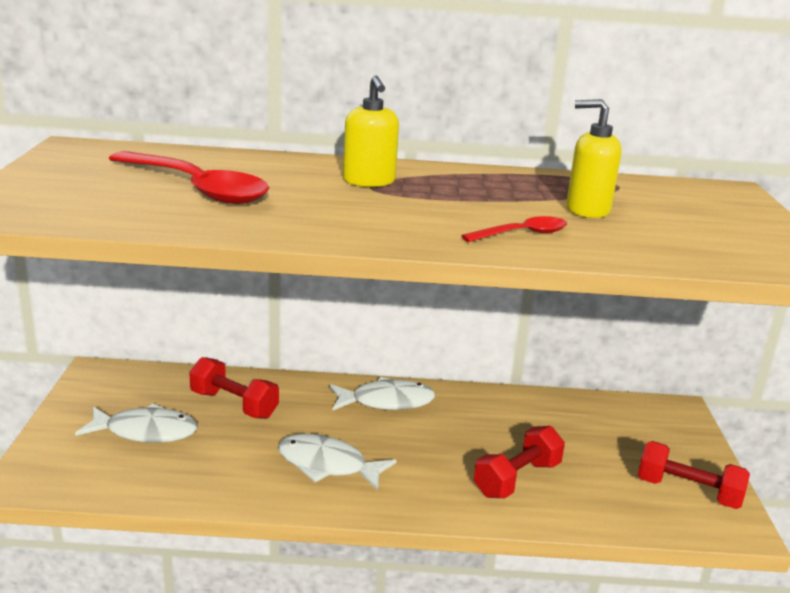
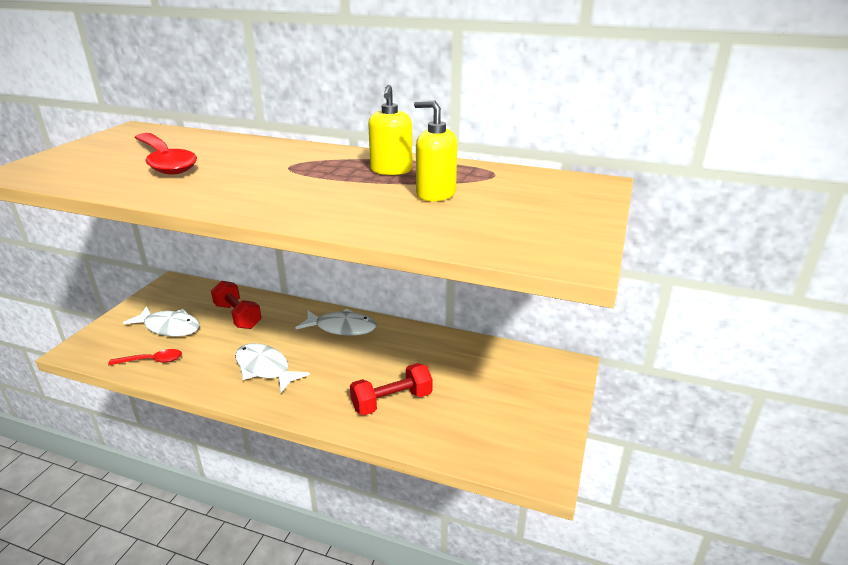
camera: 20 degrees right, 5 degrees up
(369, 181) = (294, 162): yellow soap dispenser -> yellow soap dispenser (391, 170)
(522, 234) = (350, 211): red spoon -> red spoon (152, 361)
(688, 492) = (523, 436): red dumbbell -> none

